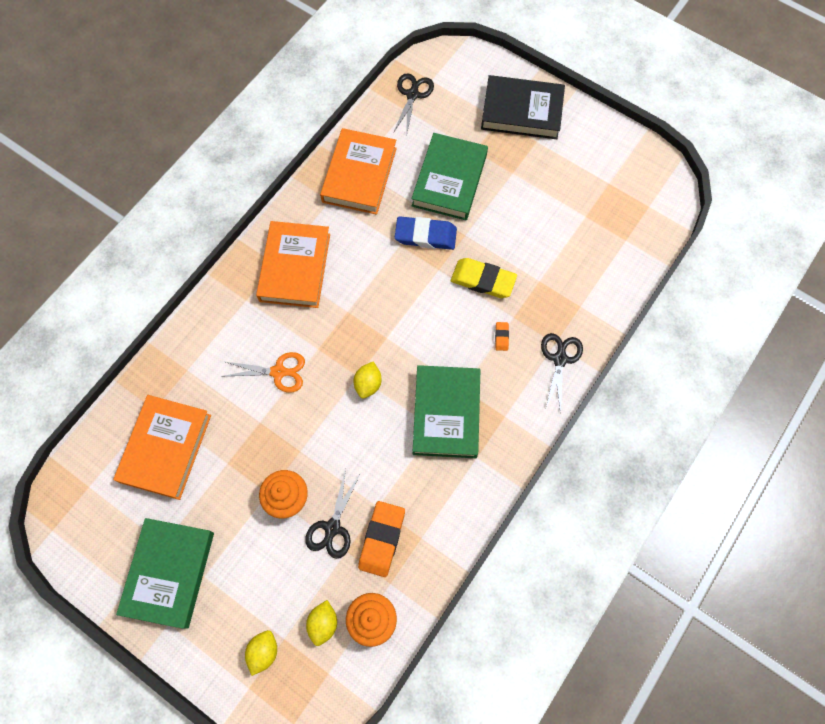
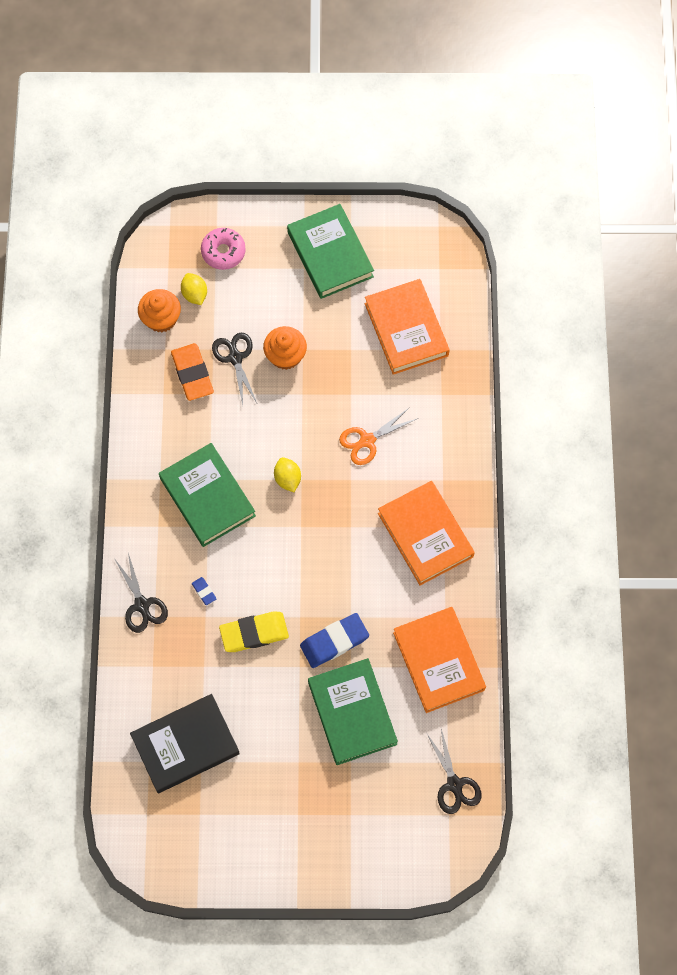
camera: 145 degrees right, 0 degrees up
(263, 651) = (223, 252): yellow lemon -> pink donut
(501, 337) = (204, 591): orange eraser -> blue eraser
(521, 111) = (334, 839): black book -> black book (185, 744)

